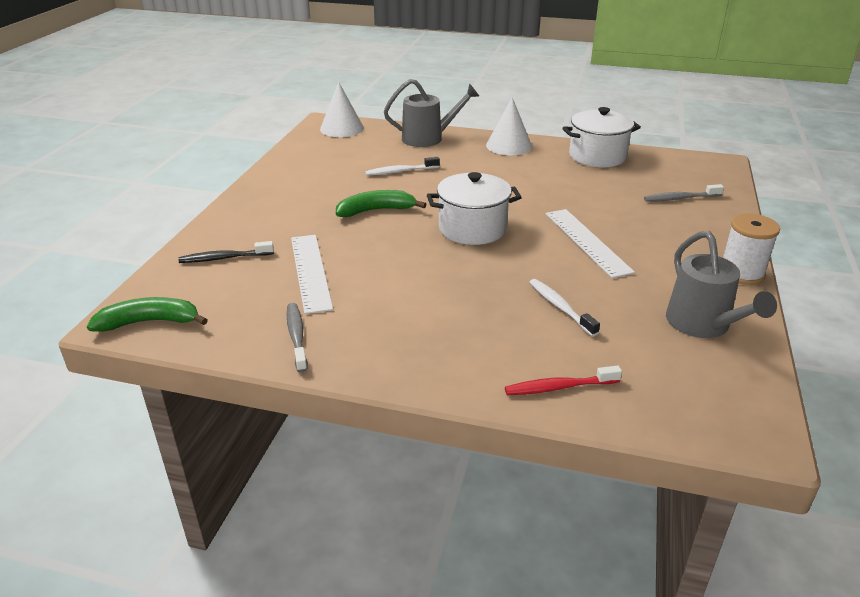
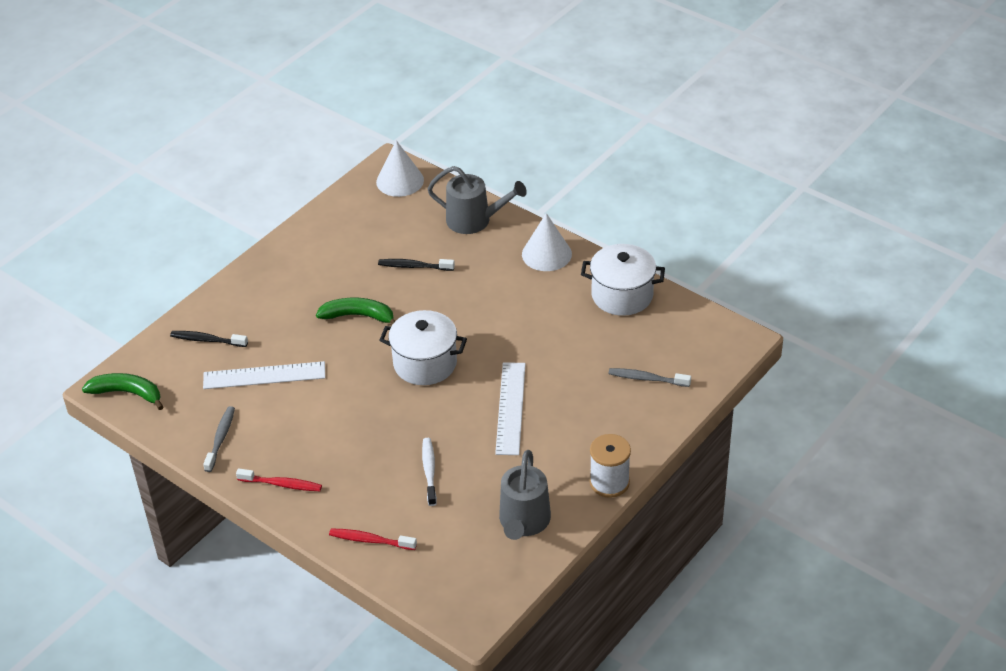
camera: 25 degrees right, 10 degrees up
(310, 272) = (264, 375): white ruler -> white ruler turned 75 degrees clockwise
(400, 171) = (414, 266): white toothbrush -> black toothbrush
(405, 361) = (282, 484): none -> red toothbrush

